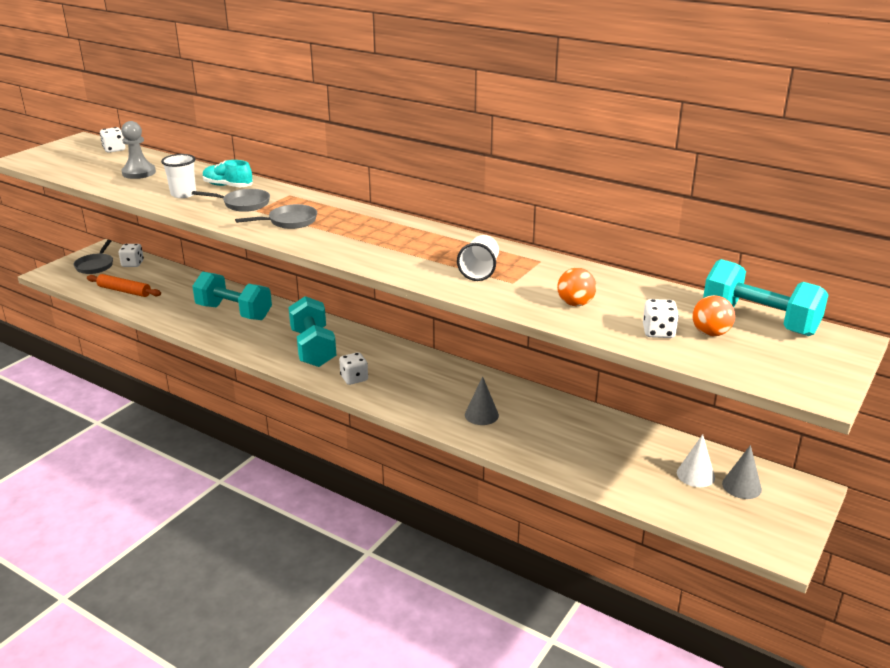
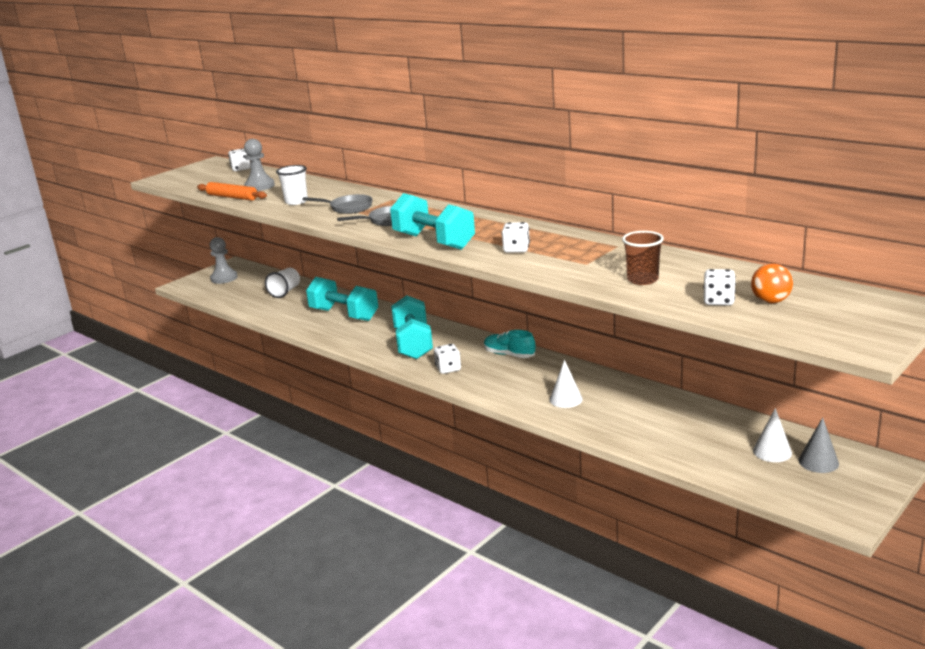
camera: 10 degrees right, 5 degrees down
(95, 265) = (224, 278): grey pan -> grey pawn
(124, 291) = (247, 298): orange rolling pin -> orange rolling pin (232, 197)
(132, 264) = (257, 276): white dice -> white dice (516, 249)
(228, 186) = (337, 194): turquoise shoe -> turquoise shoe (509, 355)
(479, 271) = (556, 255): white cup -> white cup (285, 292)
(481, 415) = (566, 399): grey cone -> white cone
(575, 304) = (642, 279): orange ball -> brown cup
(759, 321) = (823, 291): turquoise dumbbell -> turquoise dumbbell (433, 241)

